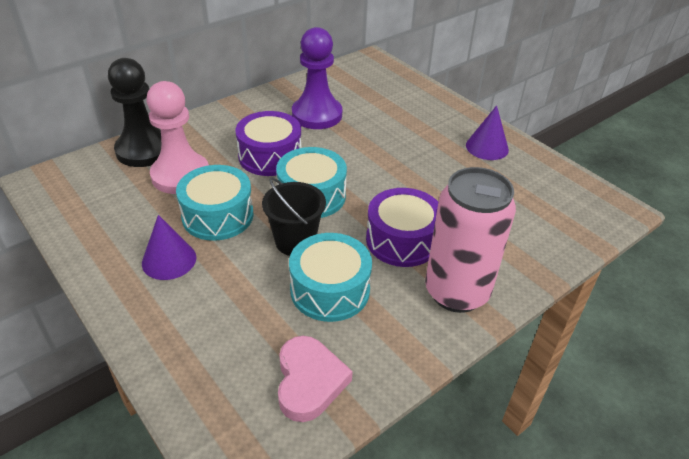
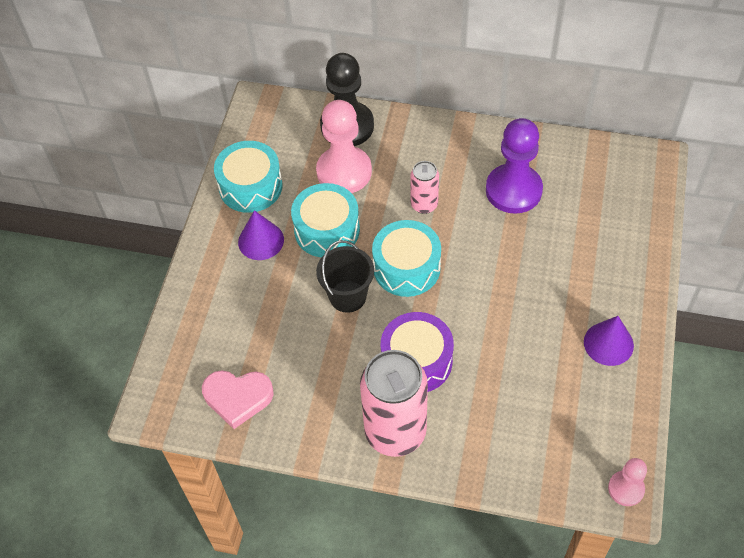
camera: 55 degrees right, 15 degrees up
(270, 156) = (424, 205): purple drum -> pink can
(309, 381) = (238, 398): pink heart -> pink heart turned 45 degrees clockwise
(330, 290) = (322, 352): turquoise drum -> turquoise drum (250, 186)
(612, 204) = (626, 489): none -> pink pawn

